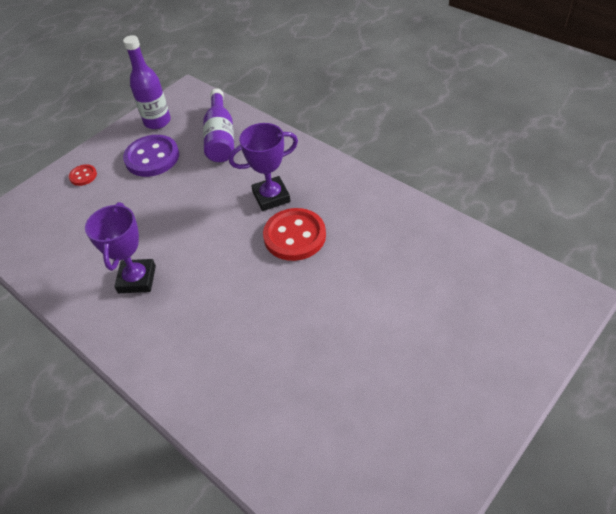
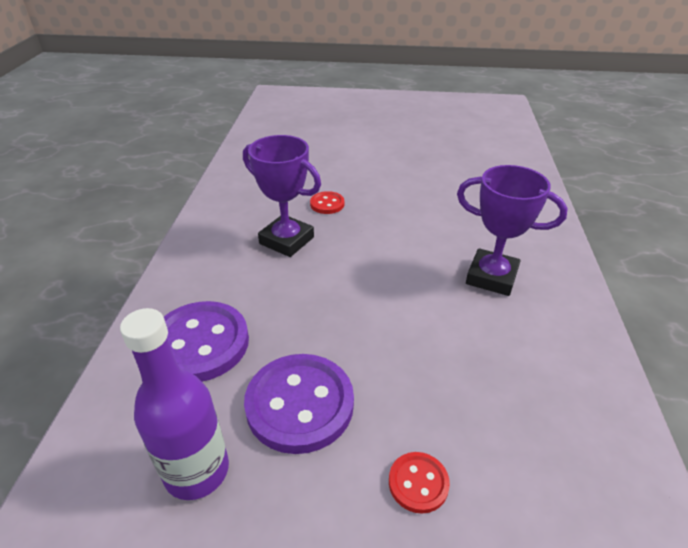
camera: 130 degrees left, 10 degrees down
(137, 279) = (491, 277): purple trophy -> purple trophy turned 60 degrees clockwise
(220, 137) = (200, 343): purple bottle -> purple button
(294, 236) = (327, 204): red button -> red button, size x0.49

